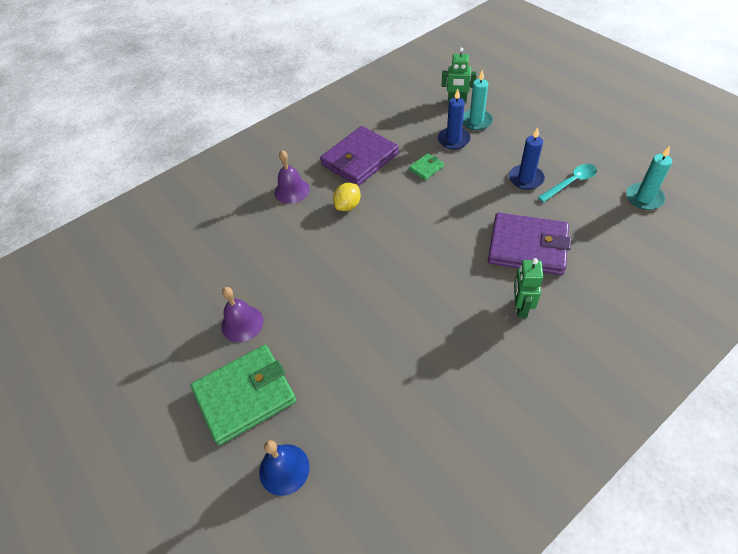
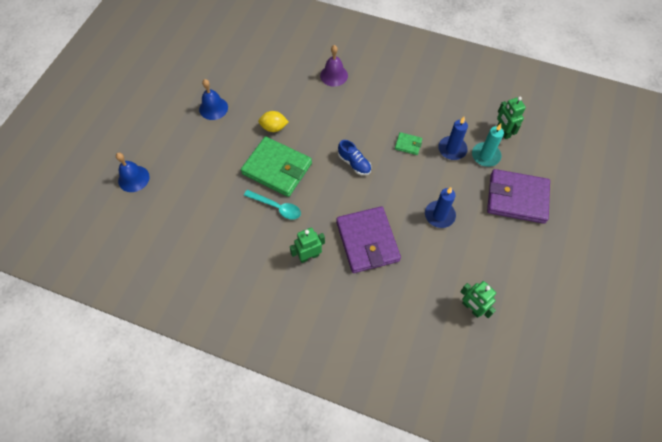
camera: 55 degrees right, 10 degrees up
(242, 323) = (213, 108): purple bell -> blue bell
(245, 395) = (167, 136): green wallet -> green wallet (277, 168)
(348, 206) = (340, 114): yellow lemon -> yellow lemon (274, 128)
(360, 159) = (390, 99): purple wallet -> purple wallet (517, 198)
(421, 219) = (354, 163): none -> blue shoe
(571, 183) = (455, 249): turquoise spoon -> turquoise spoon (276, 207)
(644, 198) = (471, 308): turquoise candle -> green robot

